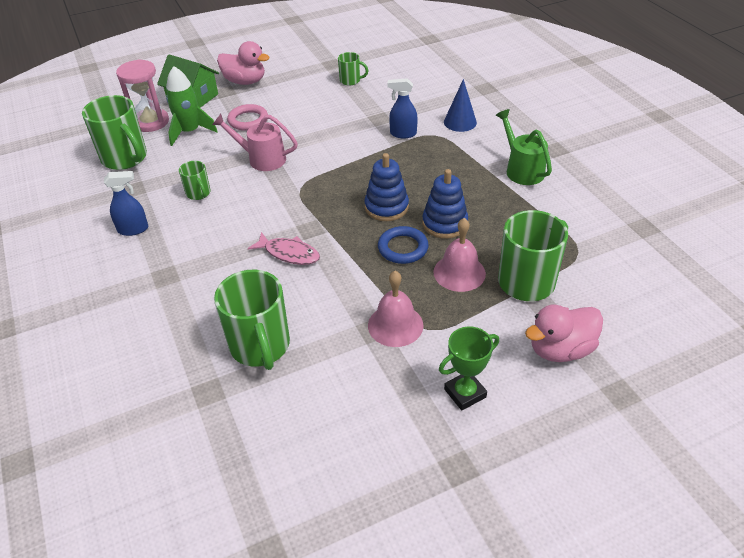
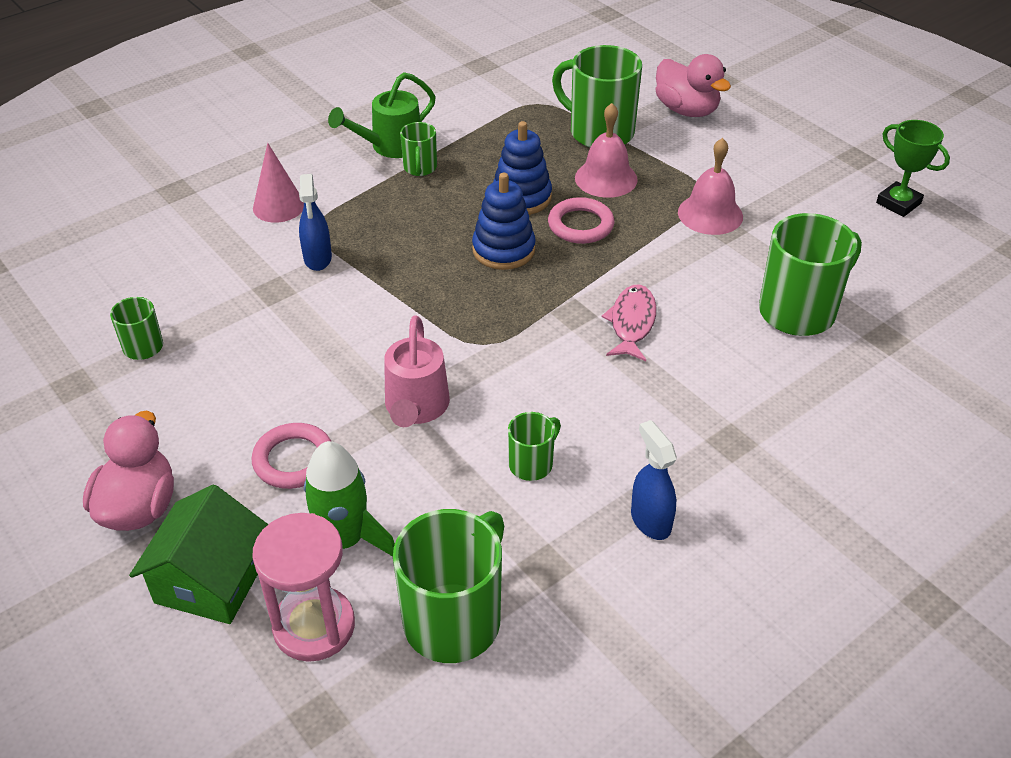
camera: 105 degrees left, 0 degrees up
(403, 248) = (580, 225): blue ring -> pink ring
(460, 122) = (278, 206): blue cone -> pink cone
(465, 393) = (773, 160): green trophy -> green trophy (898, 203)
(491, 180) = (420, 168): none -> green mug

